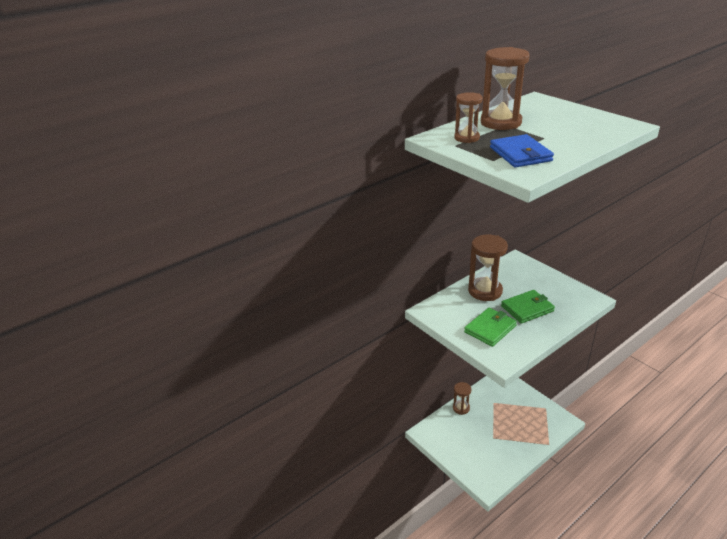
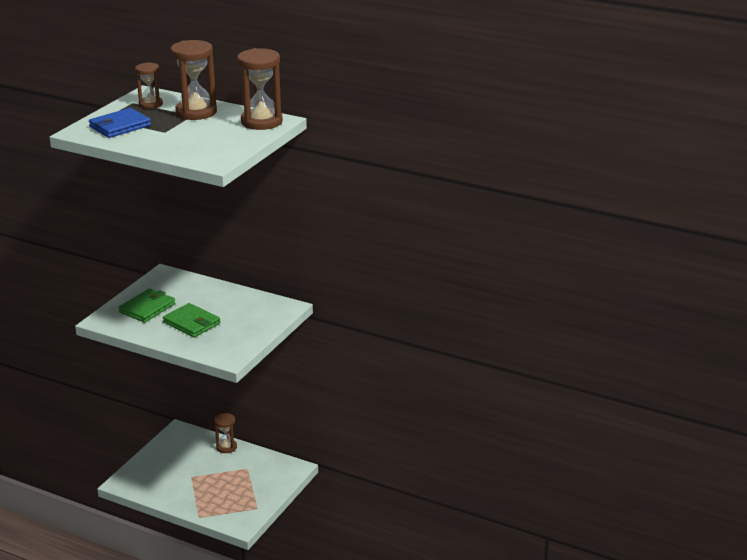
camera: 65 degrees right, 5 degrees down
(485, 291) = (212, 297): brown hourglass -> brown hourglass (261, 122)
(490, 329) = (147, 308): green wallet -> green wallet turned 75 degrees counterclockwise

